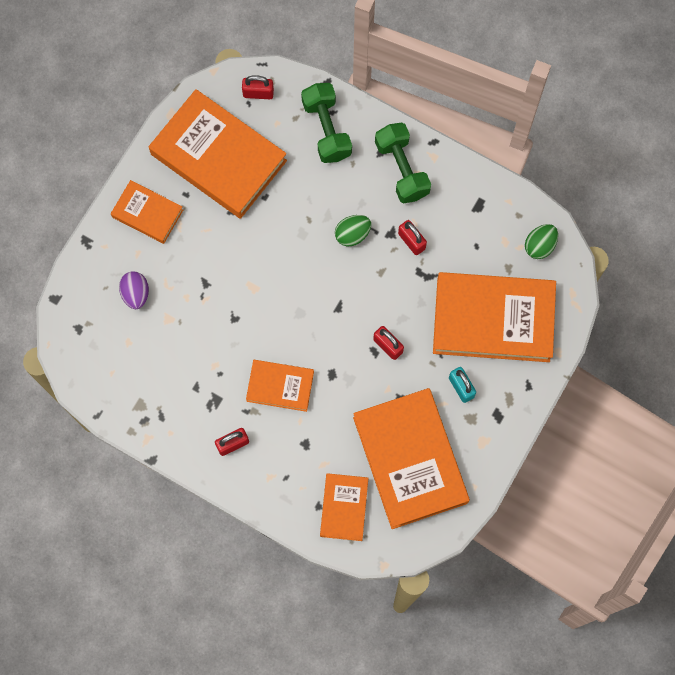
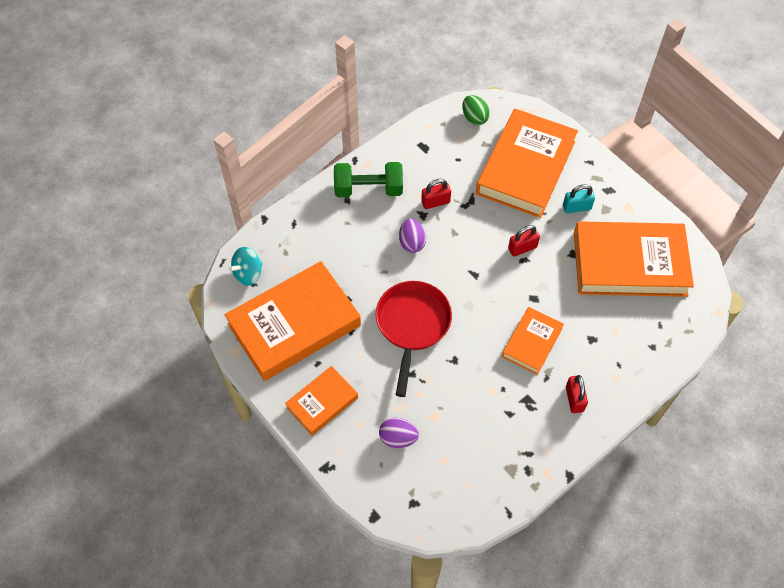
camera: 70 degrees left, 15 degrees down
(258, 93) = (248, 274): red padlock -> turquoise spinning top
(258, 267) = (412, 325): none -> red pan
(326, 129) = (307, 232): green dumbbell -> none
(344, 508) = (659, 327): orange book -> none
(352, 234) = (412, 243): green egg -> purple egg

